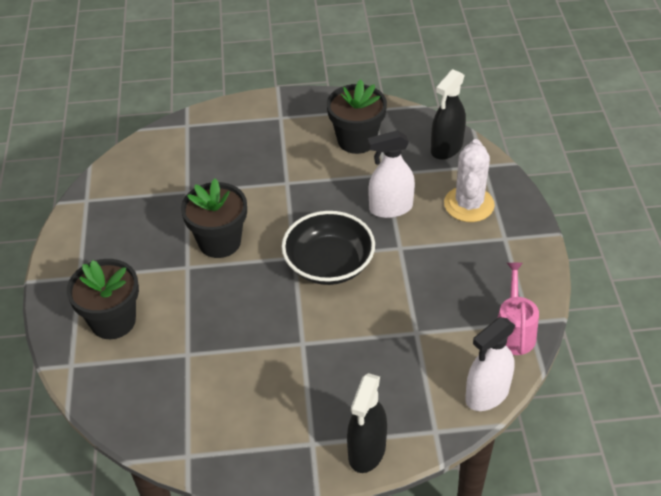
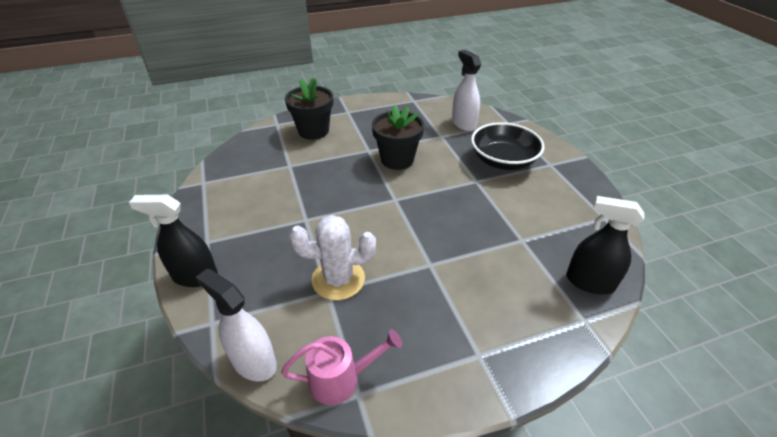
camera: 75 degrees right, 5 degrees down
(329, 264) = (393, 220): black bowl -> black bowl (503, 160)
(356, 140) = (554, 213): black flower pot -> none
(390, 208) = (478, 250): white spray bottle -> white spray bottle (463, 124)
(469, 204) = (514, 313): white cactus -> white cactus (338, 279)

